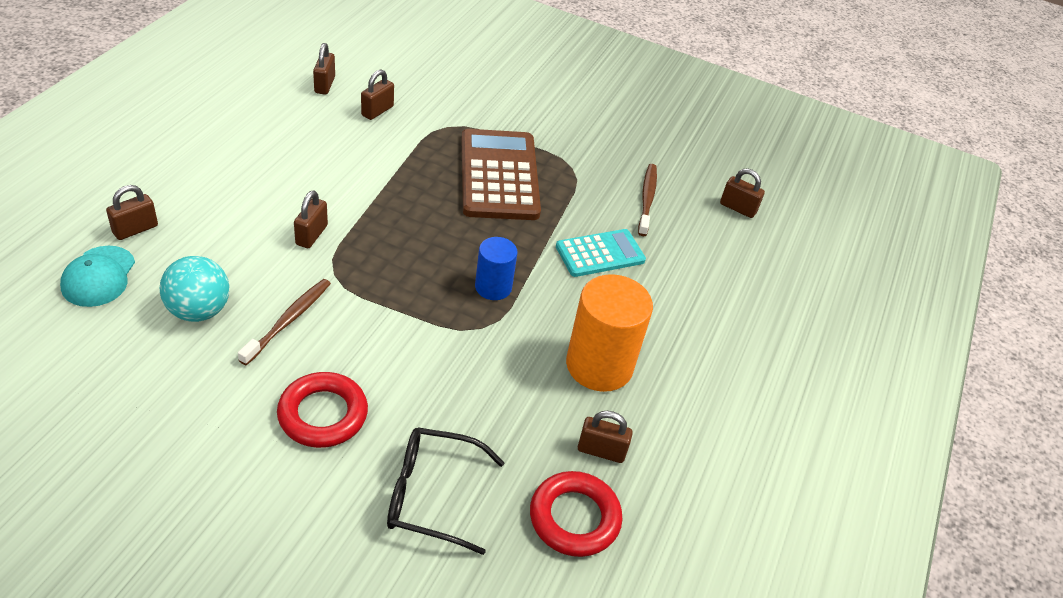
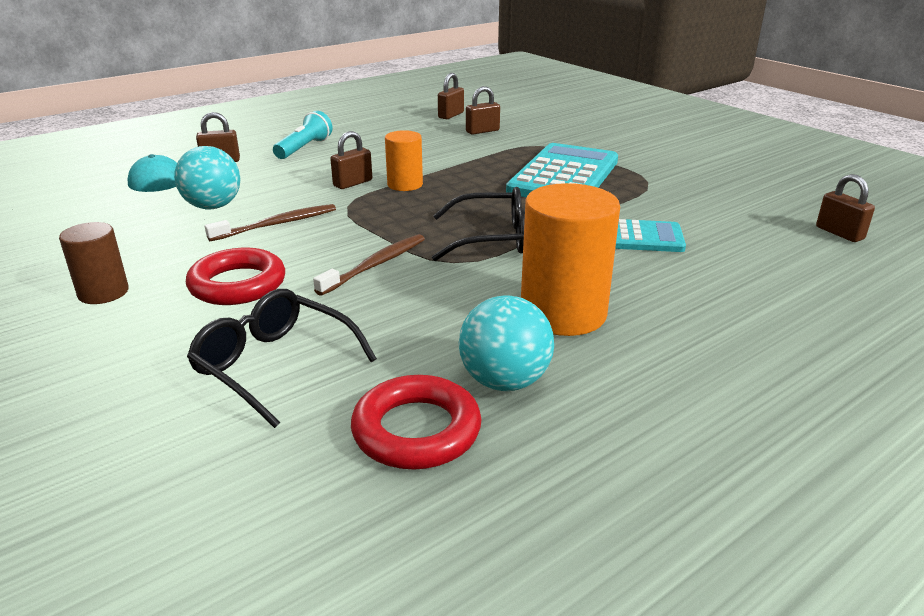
camera: 35 degrees right, 15 degrees down
(208, 466) = (103, 293): none -> brown cylinder
(211, 183) = (304, 148): none -> turquoise flashlight
(364, 225) = (405, 185): none -> orange cylinder
(493, 287) = (491, 238): blue cylinder -> black glasses
(499, 175) = (564, 176): brown calculator -> turquoise calculator
(601, 451) = (504, 381): brown padlock -> turquoise ball
(647, 199) = (721, 211): brown toothbrush -> brown toothbrush (375, 265)

